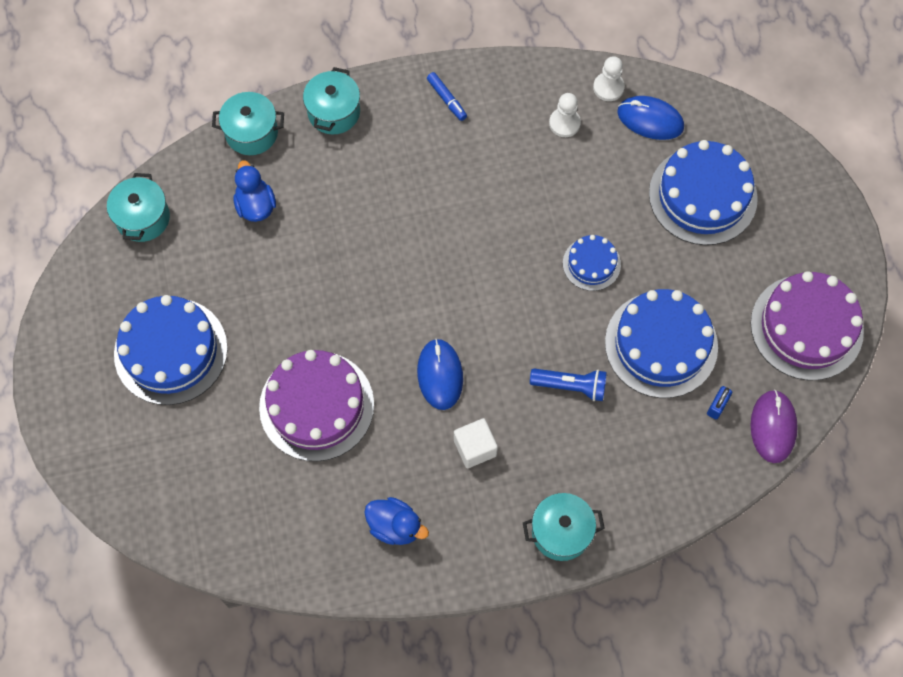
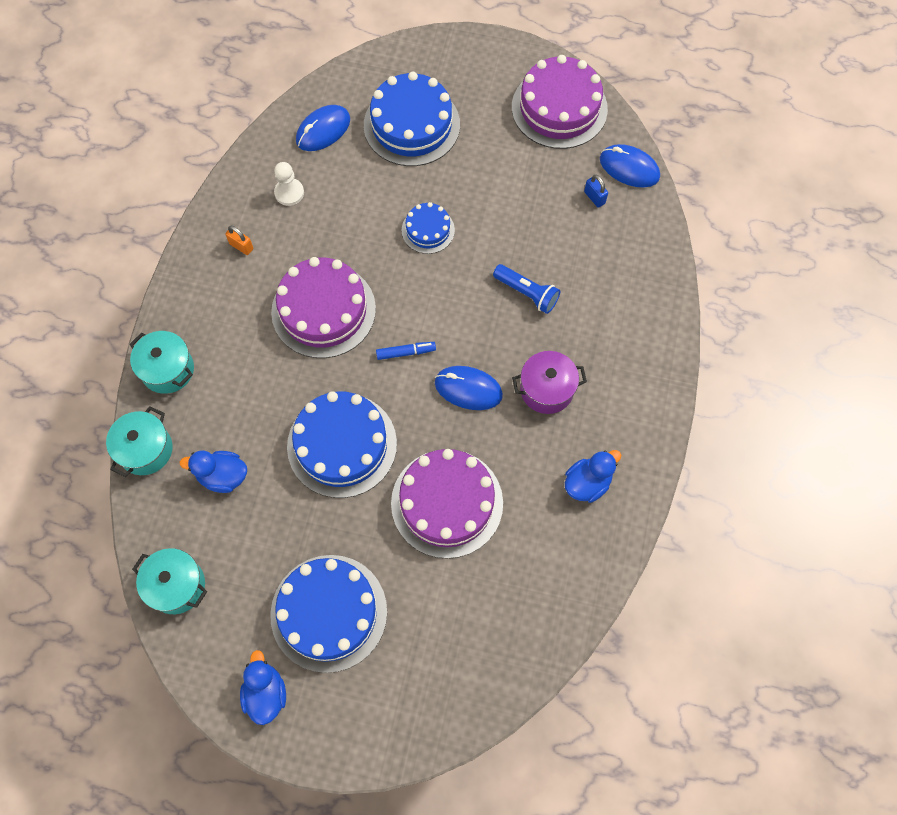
camera: 65 degrees left, 0 degrees up
(80, 333) = (266, 693): none -> blue duck
(447, 99) = (211, 272): blue marker -> blue marker (406, 352)
(457, 211) = (323, 310): none -> purple cake
(475, 448) = (546, 389): white cube -> purple pot
(486, 110) = (241, 246): none -> orange padlock
(561, 532) = (648, 356): turquoise pot -> none
(571, 386) = (527, 293): blue flashlight -> blue flashlight turned 90 degrees clockwise
(608, 87) = (276, 146): white pawn -> none
(661, 344) = (524, 212): blue cake -> blue cake (342, 445)
(773, 427) = (629, 168): purple mouse -> blue mouse

